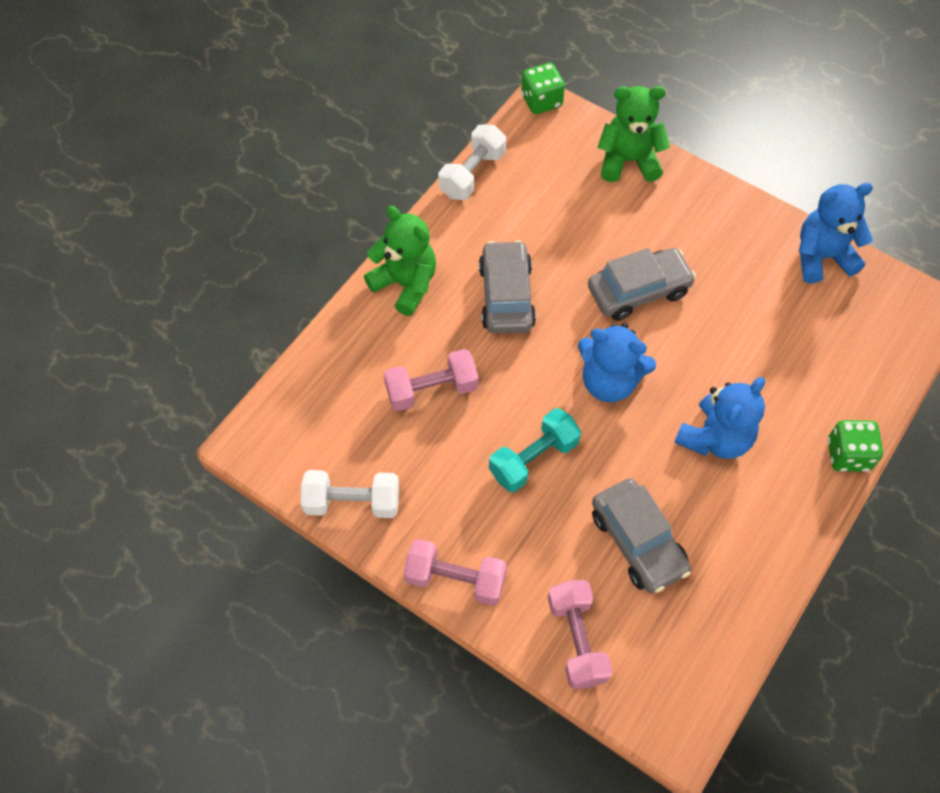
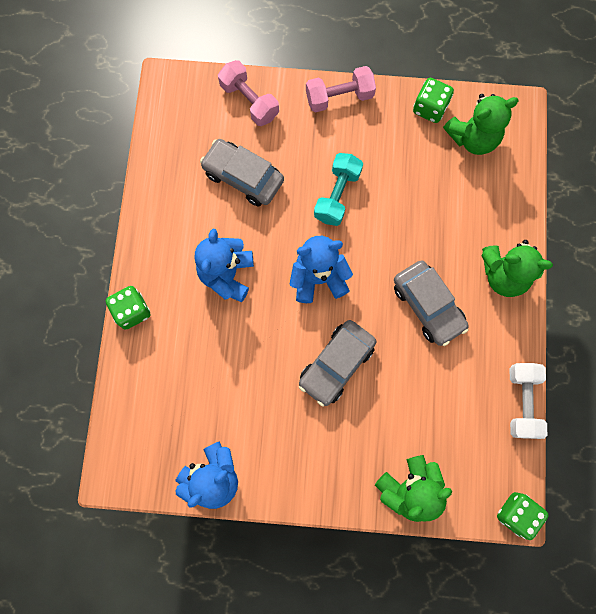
camera: 150 degrees right, 15 degrees up
(328, 439) = (473, 138): none -> green teddy bear
(352, 502) = (430, 108): white dumbbell -> green dice
(431, 389) = (432, 206): pink dumbbell -> none

